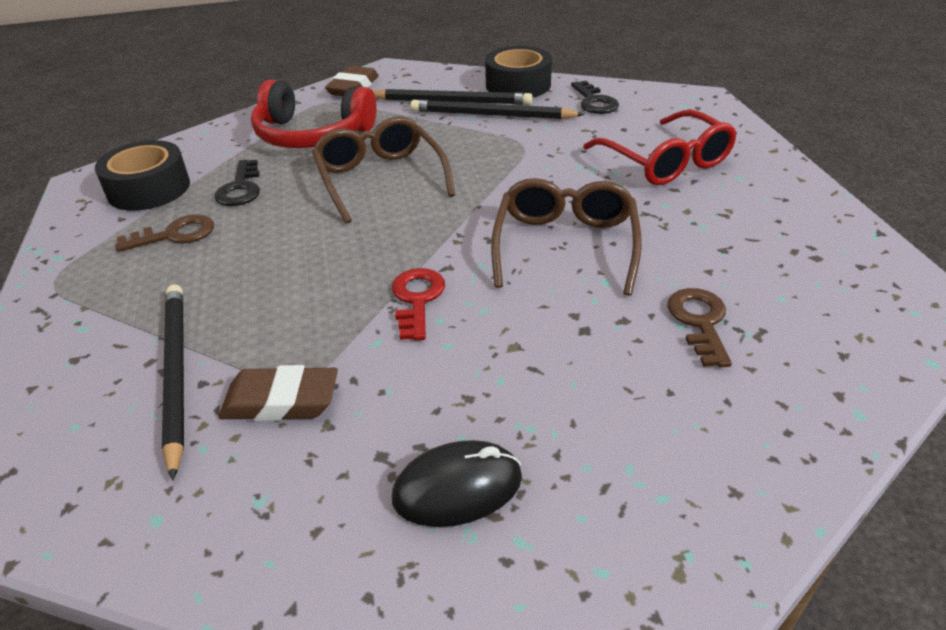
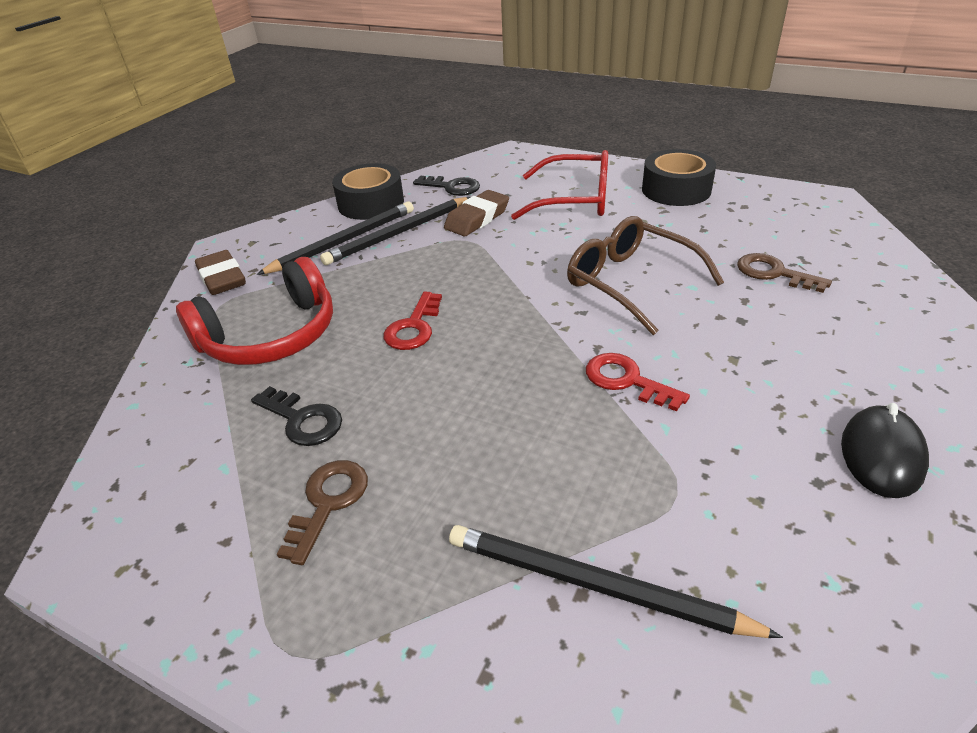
camera: 50 degrees left, 0 degrees up
(149, 189) = (193, 494): black tape -> black tape (676, 190)
(281, 401) = (702, 518): brown eraser -> brown eraser (477, 218)
(380, 178) = (414, 327): brown glasses -> red key

